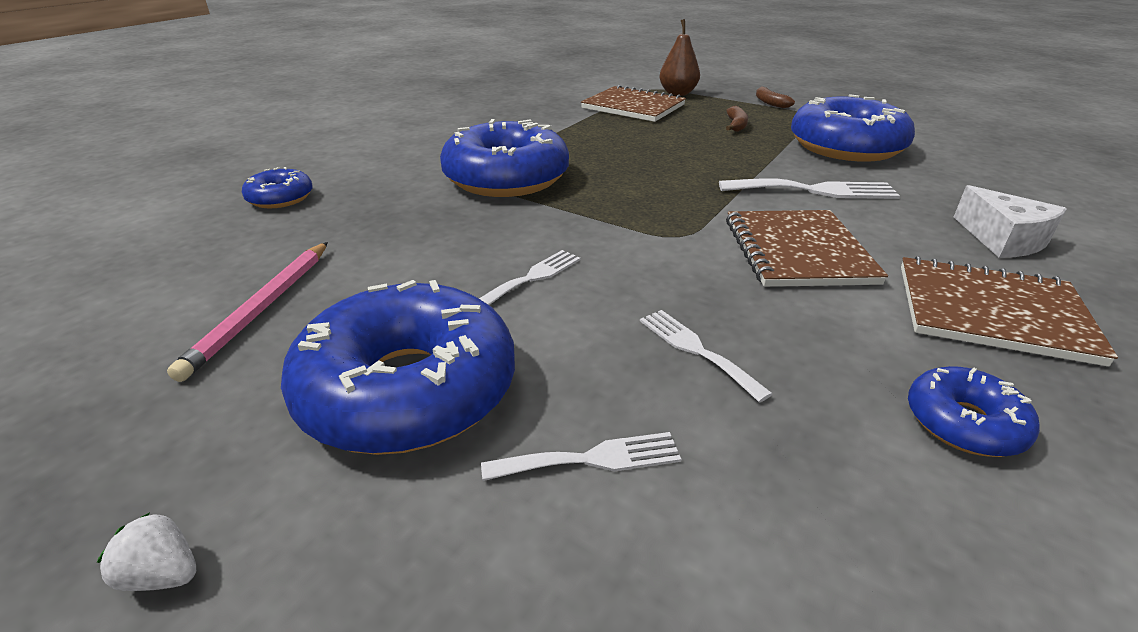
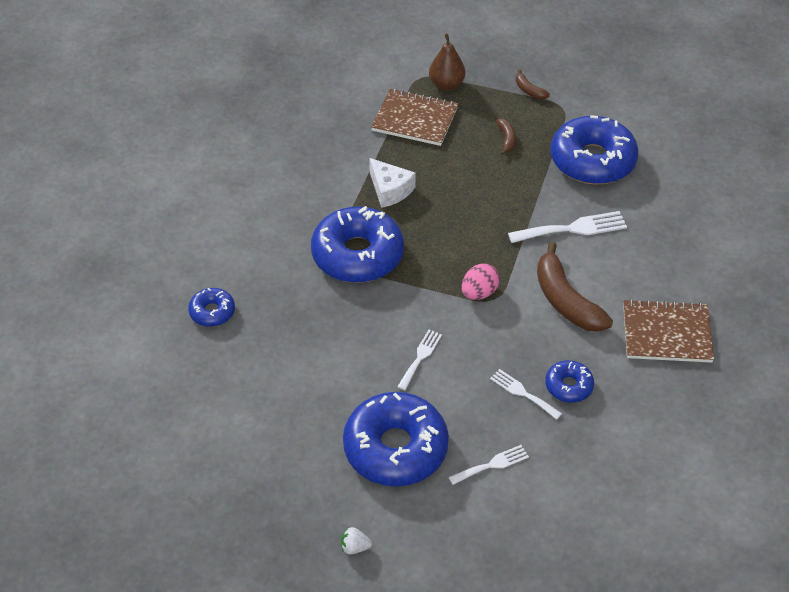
camera: 15 degrees left, 15 degrees up
(262, 309) = (284, 414): pink pencil -> none
(658, 227) = (479, 293): none -> pink egg
(797, 251) = (565, 300): brown notebook -> brown banana
(964, 423) = (643, 411): blue donut -> blue donut (568, 386)
(1003, 239) = (683, 263): white cheese -> white cheese (390, 190)

